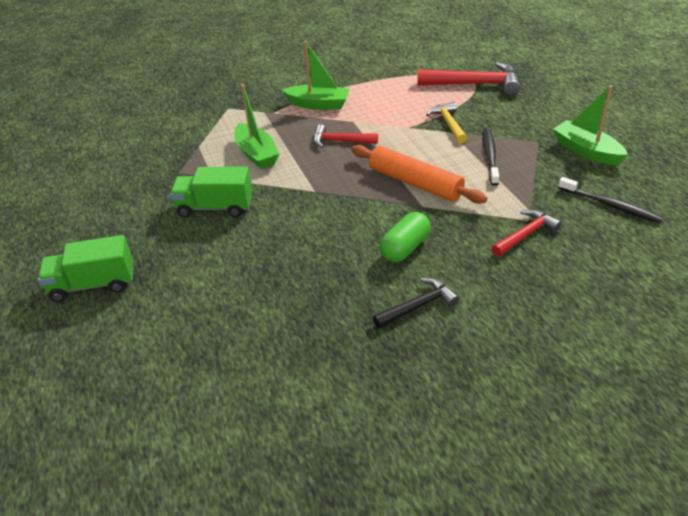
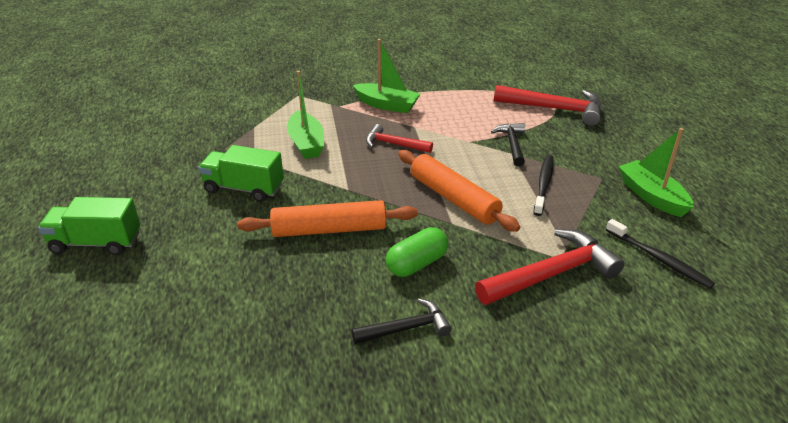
camera: 10 degrees right, 5 degrees down
(313, 231) = (329, 230): none -> orange rolling pin
(448, 124) = (512, 144): yellow hammer -> black hammer
(525, 234) = (552, 274): red hammer -> red hammer, size x1.69

